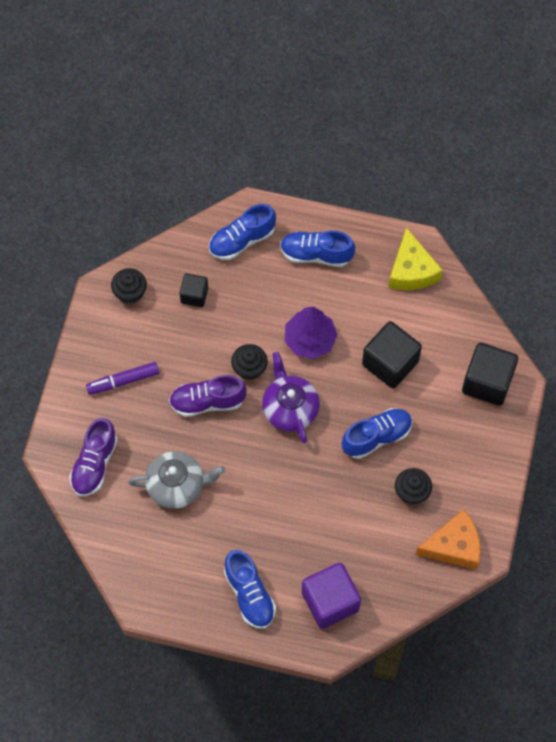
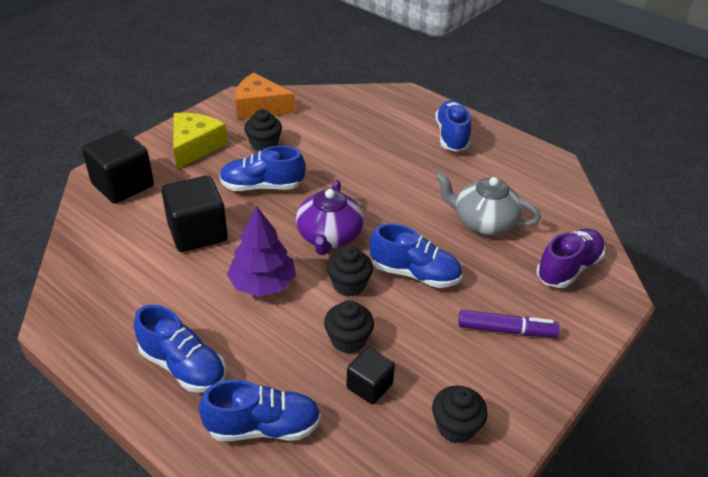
camera: 155 degrees left, 25 degrees down
(207, 402) = (415, 274): purple shoe -> blue shoe
(225, 322) = (348, 340): none -> black cupcake
(330, 601) = (385, 112): purple cube -> none
(411, 270) = (92, 302): yellow cheese -> yellow cheese (195, 146)

